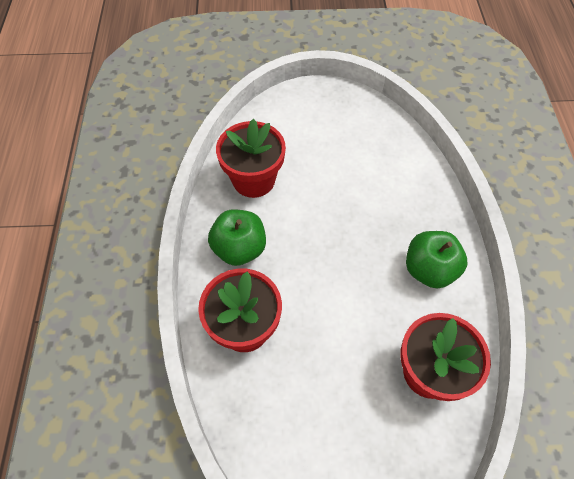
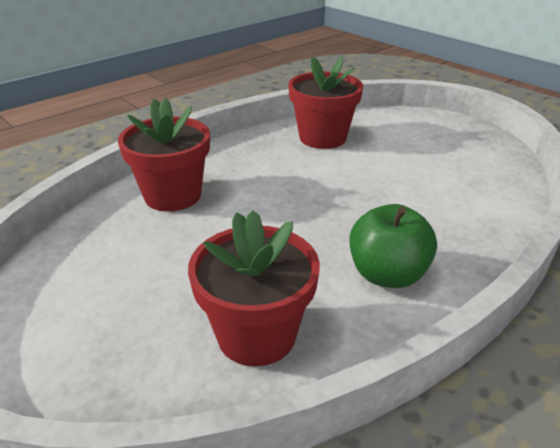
camera: 50 degrees right, 25 degrees down
(239, 249) = (247, 160): green apple -> none

